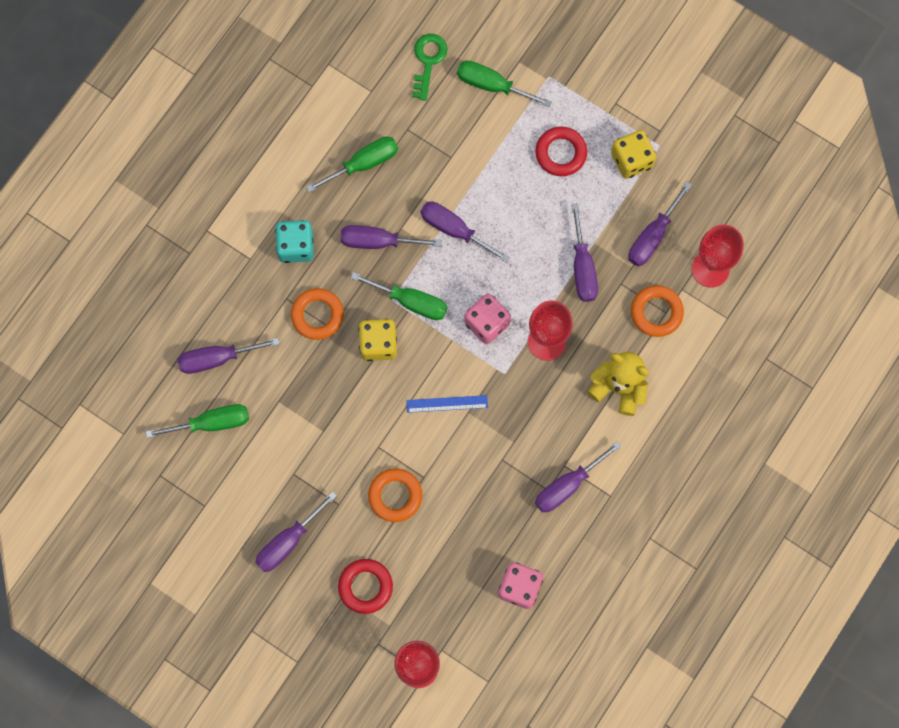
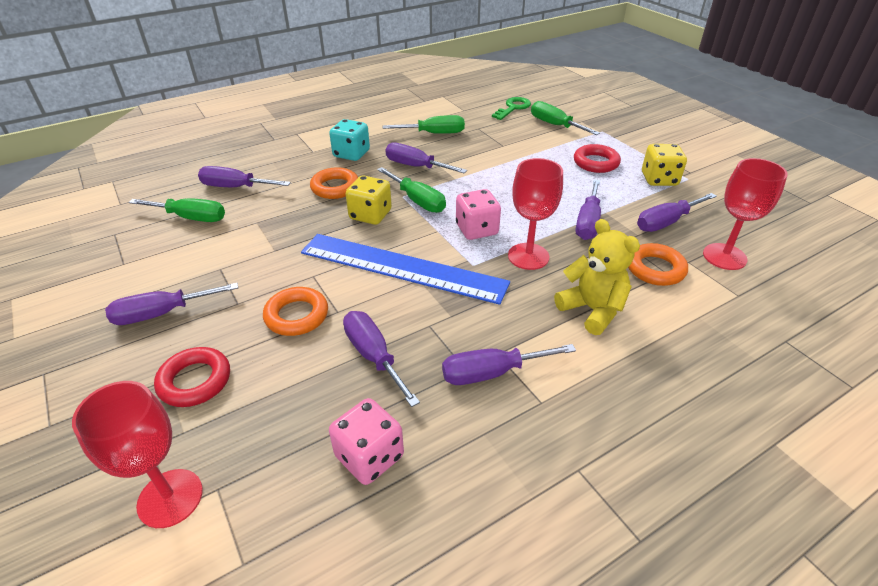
camera: 25 degrees right, 35 degrees down
(447, 404) = (402, 267): blue ruler -> blue ruler, size x2.43
(454, 229) = (482, 176): purple screwdriver -> purple screwdriver (373, 356)

